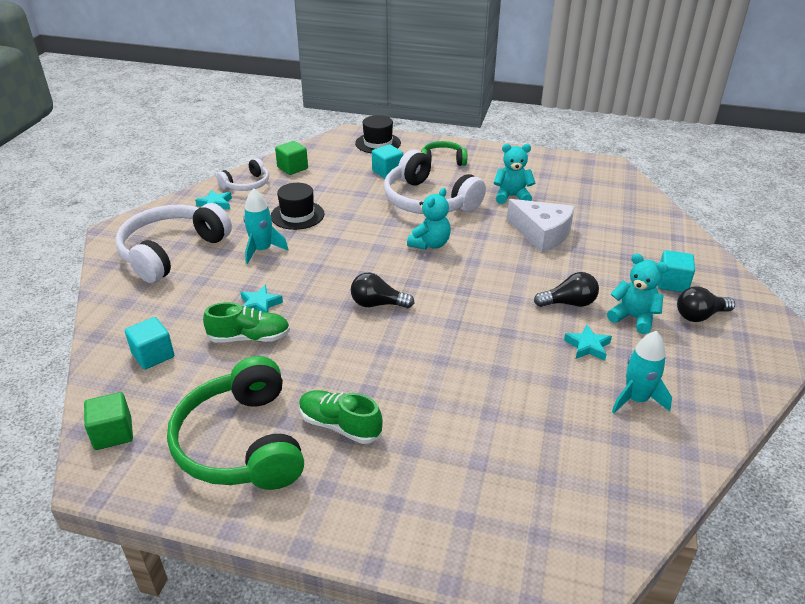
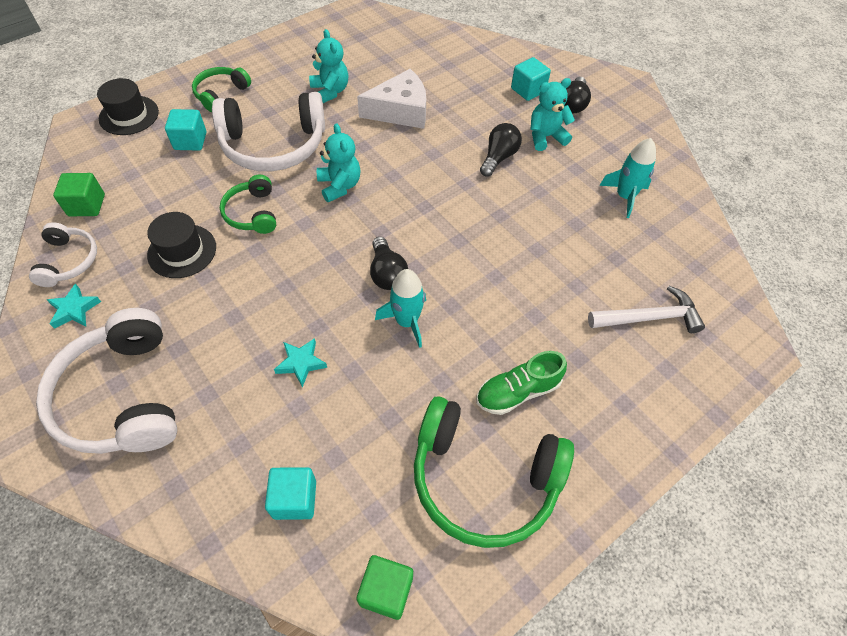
camera: 55 degrees left, 20 degrees up
(249, 338) = (344, 398): green shoe -> none
(262, 250) = (211, 313): turquoise rocket -> turquoise rocket (407, 321)
(359, 223) = (252, 213): none -> green headphones
(377, 304) = (387, 273): black light bulb -> black light bulb turned 60 degrees counterclockwise
(510, 479) = (648, 317): none -> white hammer
(512, 196) = (330, 91): turquoise teddy bear -> turquoise teddy bear turned 120 degrees clockwise
(587, 346) = (553, 182): turquoise star -> none

